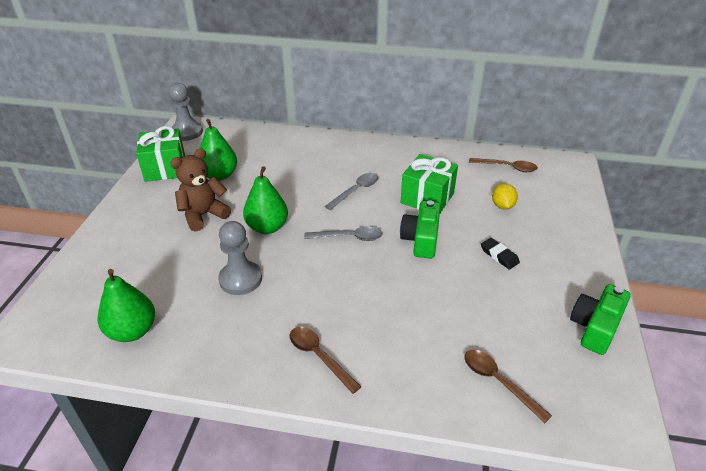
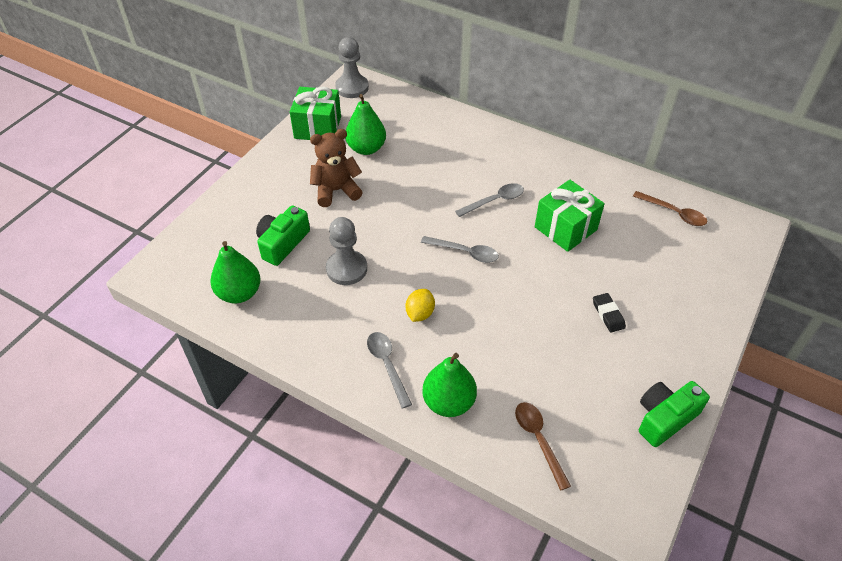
camera: 20 degrees right, 10 degrees up
(267, 227) = (391, 220): green pear -> green pear (448, 402)
(319, 357) = (387, 365): brown spoon -> grey spoon
(421, 239) = (536, 274): green camera -> green camera (282, 243)
(502, 206) = (642, 259): yellow lemon -> yellow lemon (420, 313)

